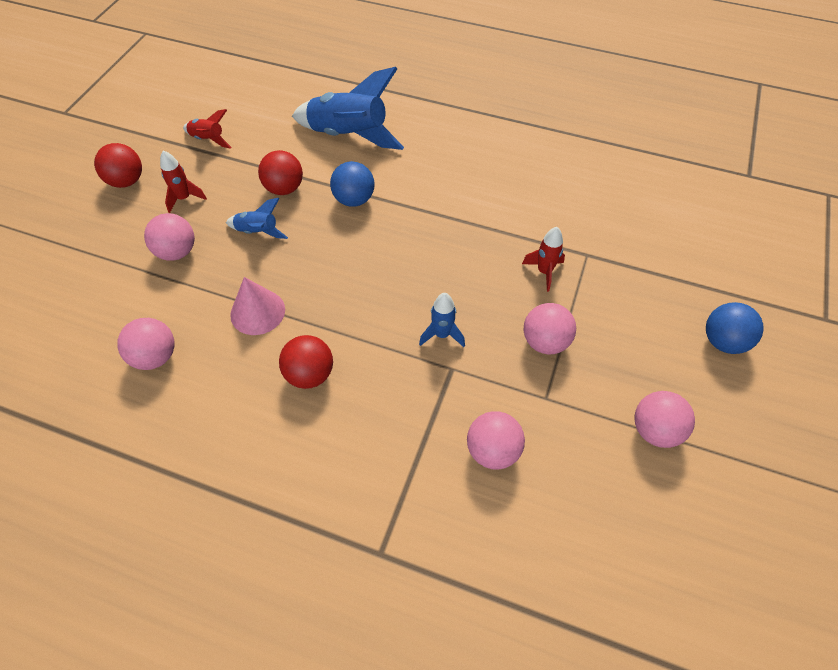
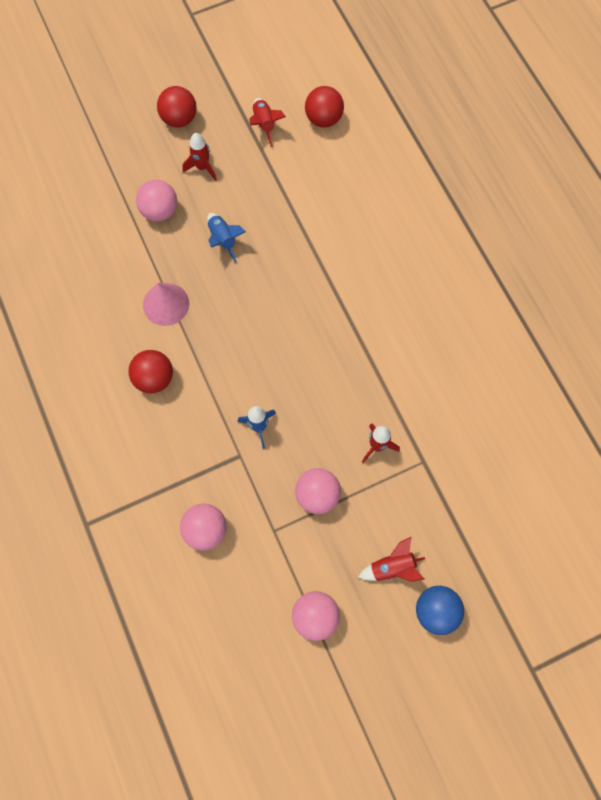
camera: 45 degrees right, 15 degrees up
(155, 357) = (82, 283): pink ball -> none
(284, 188) = (274, 216): red ball -> red ball (323, 119)
(349, 136) = (366, 206): blue rocket -> none
(354, 200) = (312, 268): blue ball -> none
(658, 340) = (392, 567): none -> red rocket

